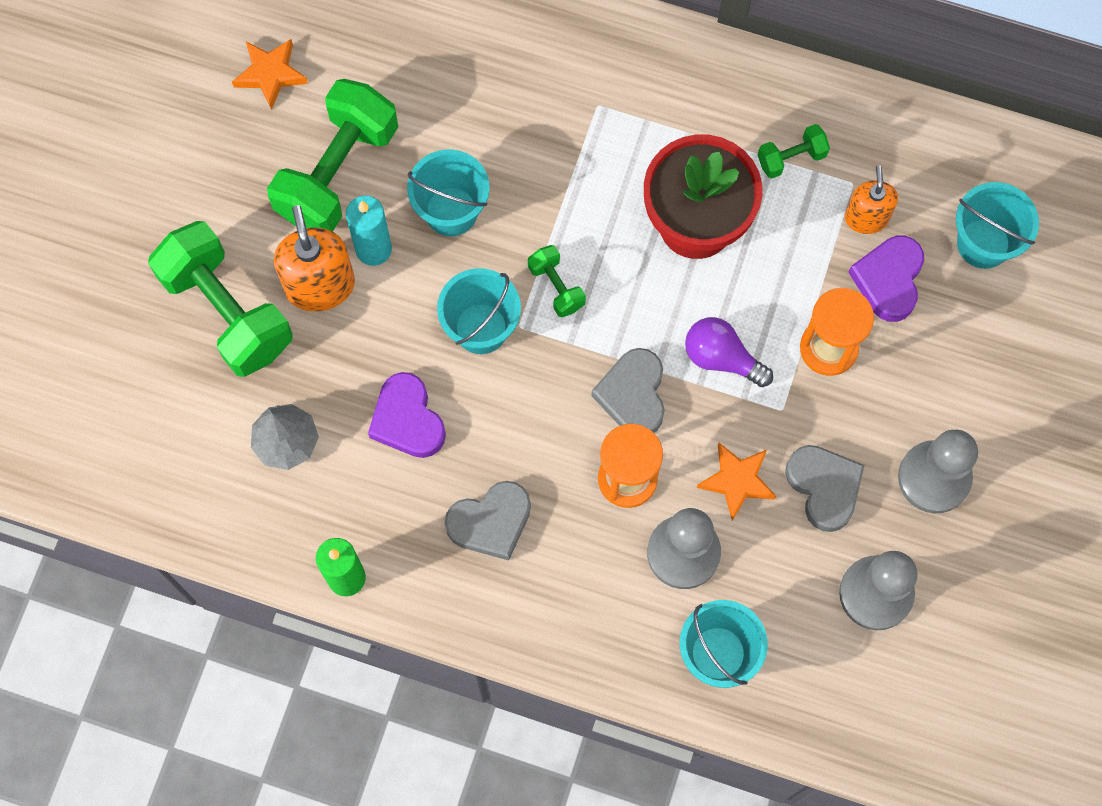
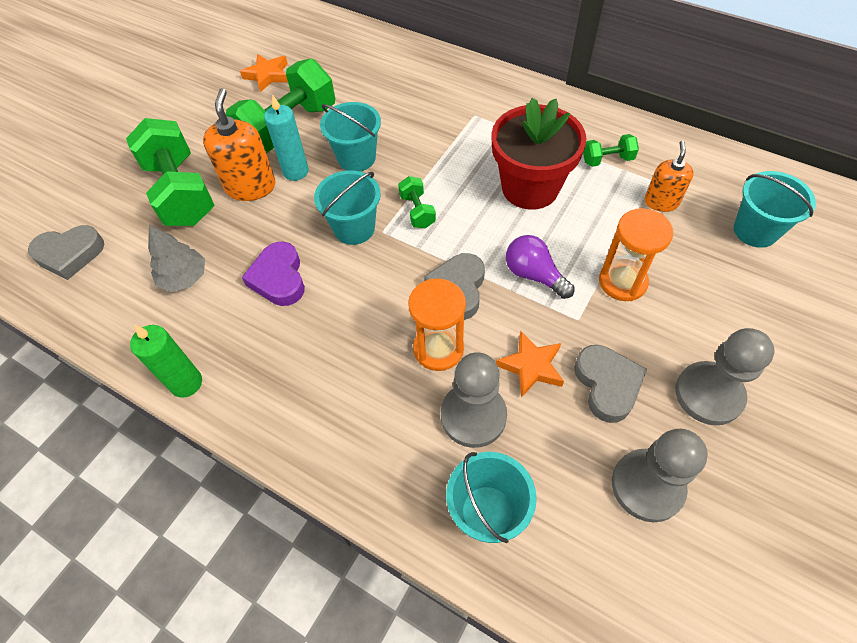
camera: 15 degrees right, 15 degrees down
(490, 522) = (317, 362): grey heart -> grey heart (70, 254)
(888, 280) = (676, 243): purple heart -> none

